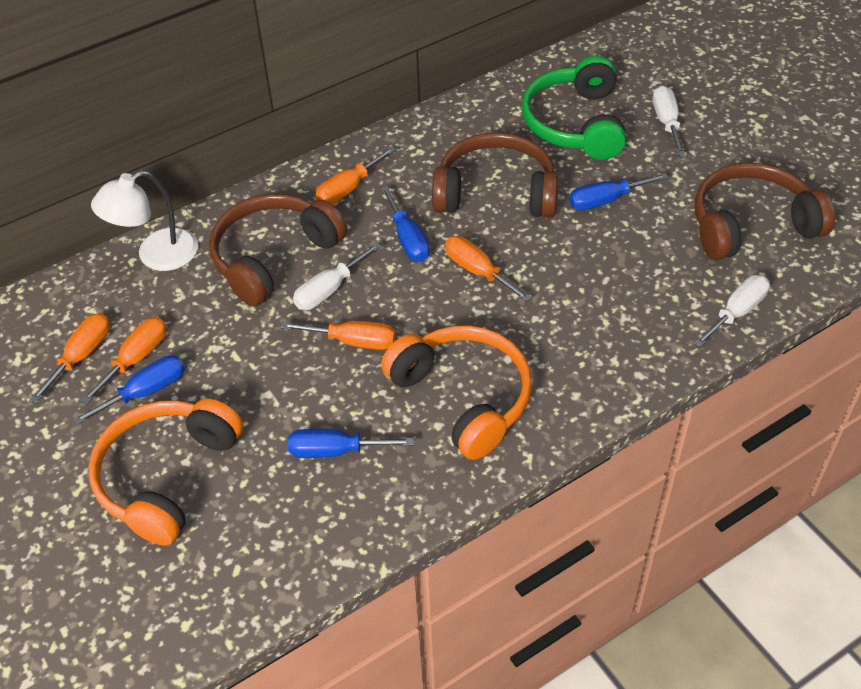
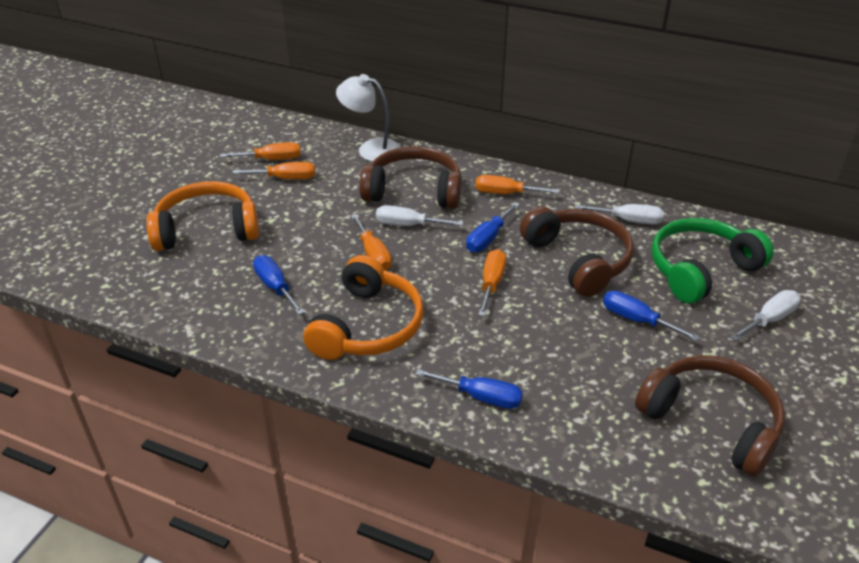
camera: 55 degrees right, 10 degrees down
(145, 392) = (263, 193): blue screwdriver -> blue screwdriver (481, 397)
(737, 312) = (597, 451): white screwdriver -> white screwdriver (628, 220)

